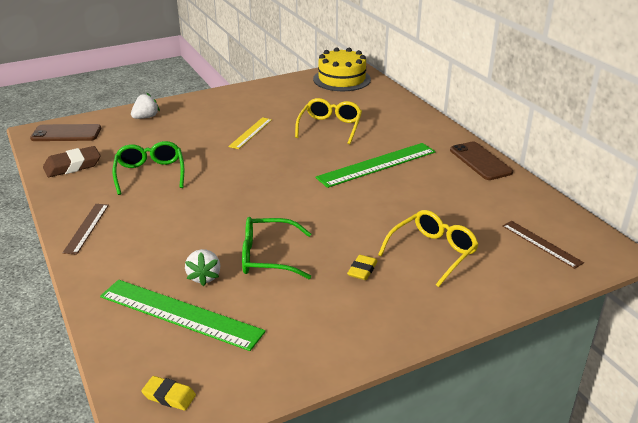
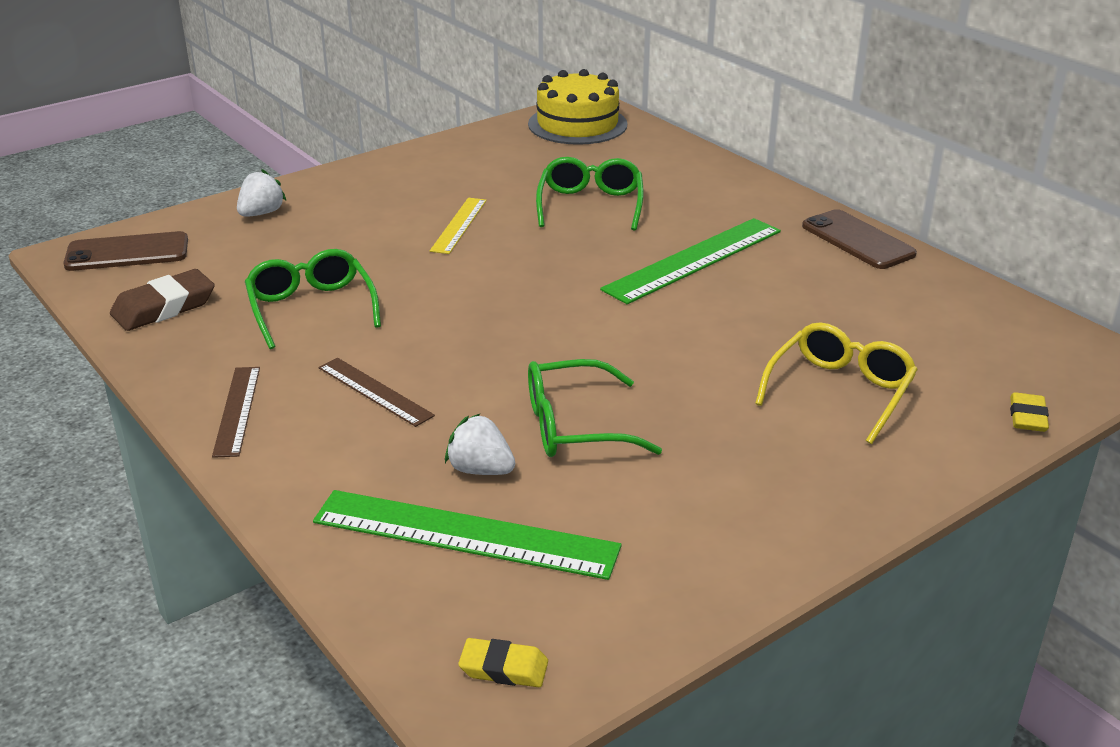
camera: 10 degrees left, 0 degrees up
(204, 277) = (480, 470): white strawberry -> white strawberry turned 135 degrees clockwise
(330, 127) = (590, 205): yellow glasses -> green glasses
(362, 270) = (739, 431): yellow eraser -> yellow eraser (1027, 417)
(541, 244) = (1002, 361): brown ruler -> brown ruler (375, 391)

